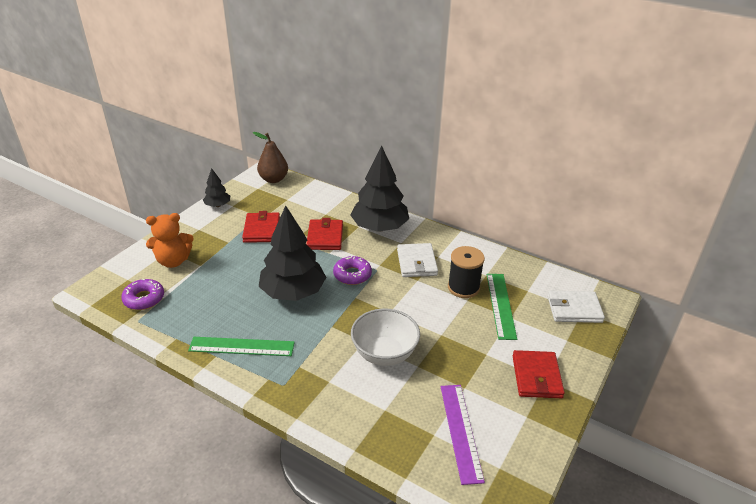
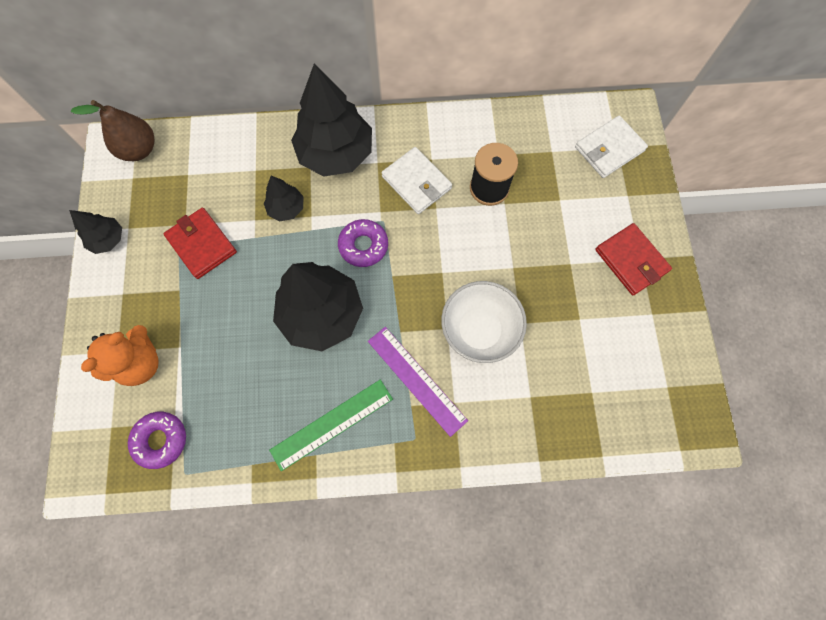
camera: 35 degrees left, 35 degrees up
(325, 237) = (286, 208): red wallet -> black tree
(461, 431) = (611, 372): purple ruler -> purple ruler (416, 380)
(500, 305) = (540, 189): green ruler -> none

